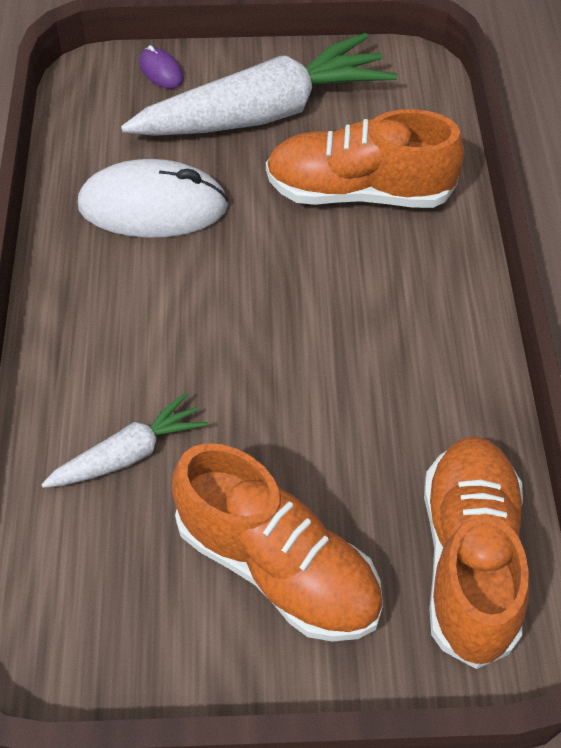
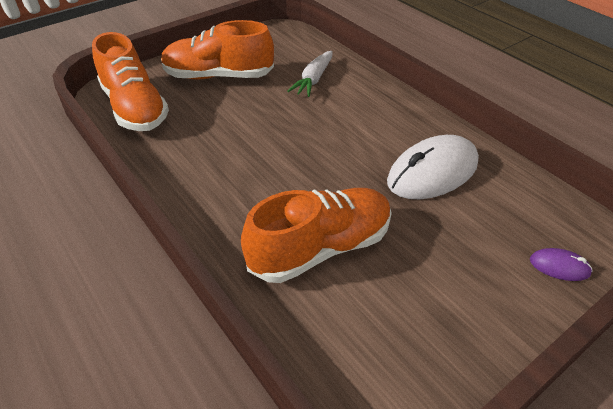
camera: 145 degrees right, 10 degrees down
(264, 113) = (447, 274): white carrot -> none

